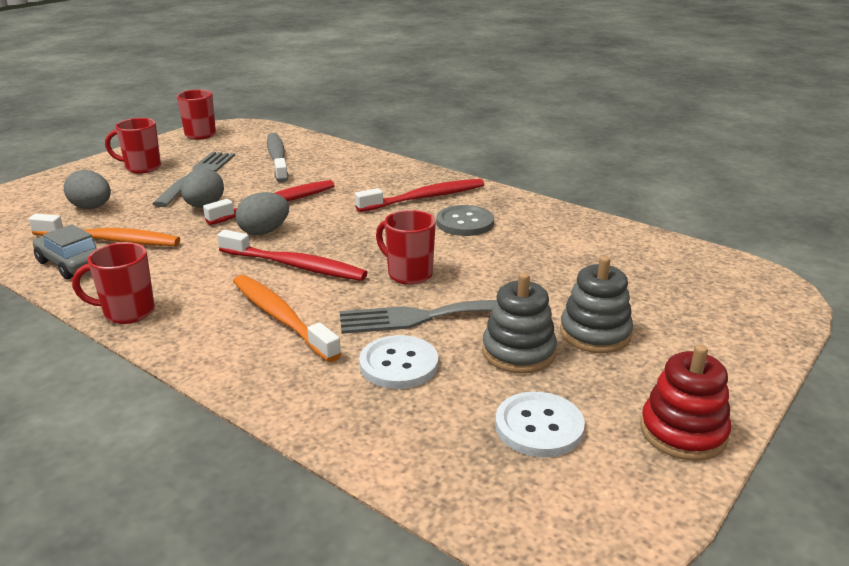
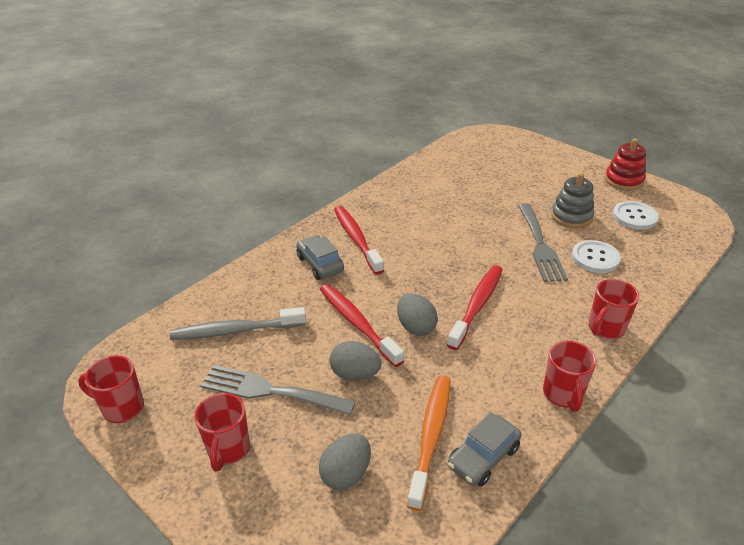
camera: 85 degrees left, 10 degrees up
(281, 318) = (554, 308): orange toothbrush -> none
(375, 183) = (320, 264): none -> grey car
(408, 274) = (486, 251): red mug -> red mug (605, 329)
(464, 223) = (405, 223): grey button -> none
(595, 333) = (546, 191): grey stacking toy -> none

